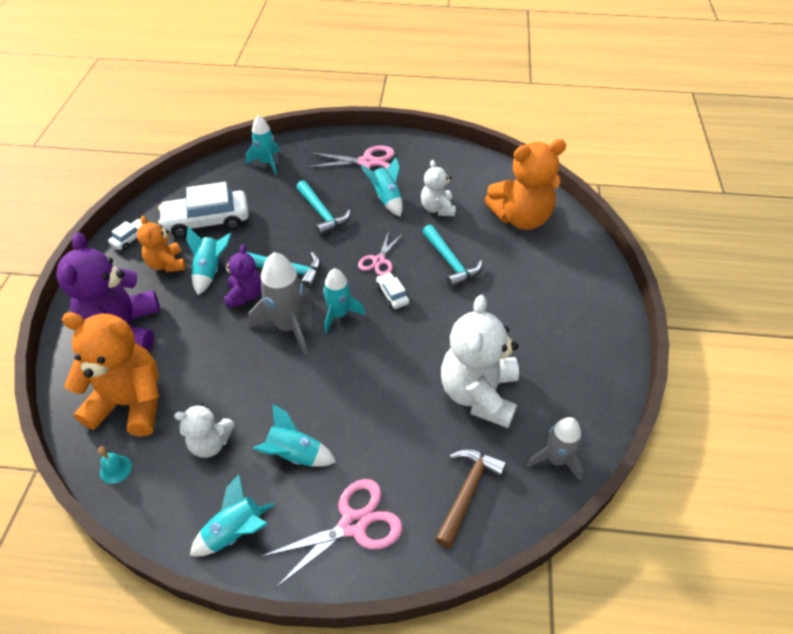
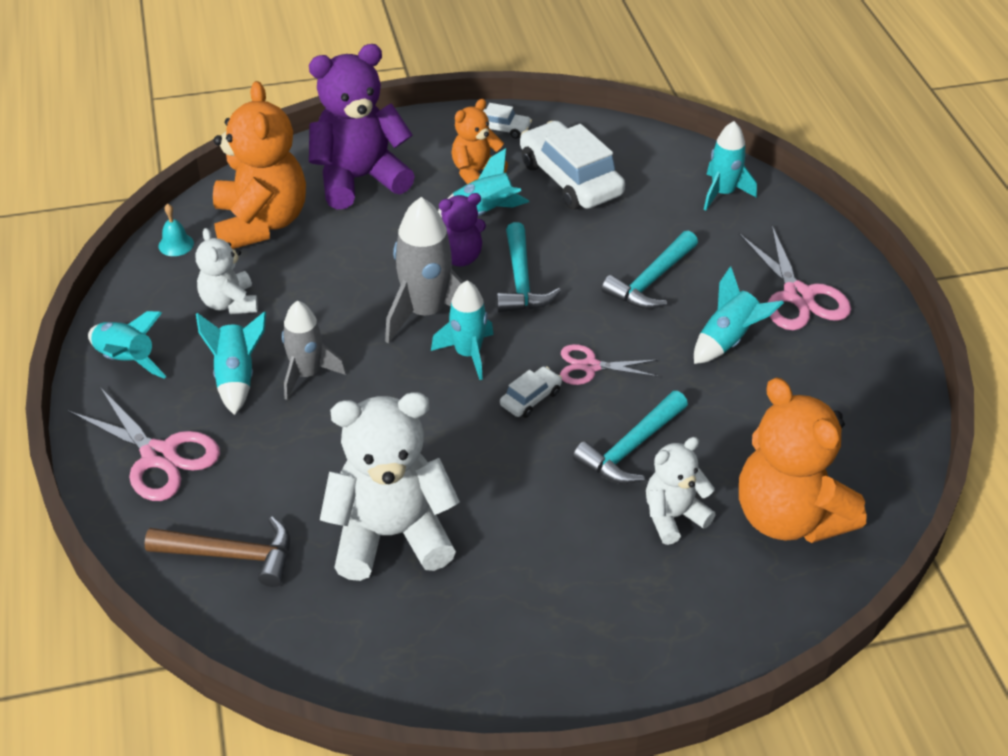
camera: 70 degrees right, 5 degrees down
(437, 209) = (743, 405): white teddy bear -> white teddy bear (673, 516)
(555, 459) = (310, 645): grey rocket -> grey rocket (307, 374)

